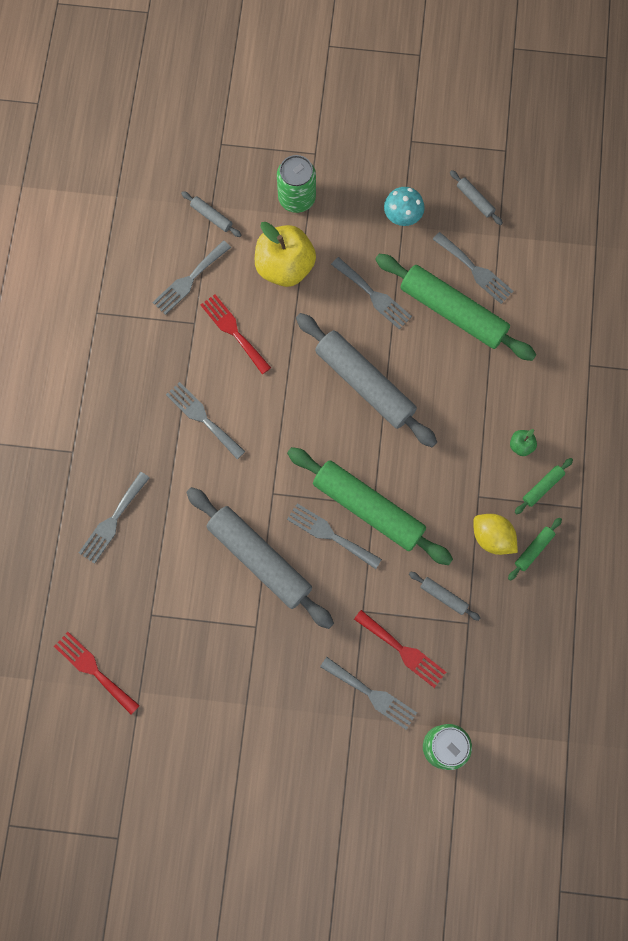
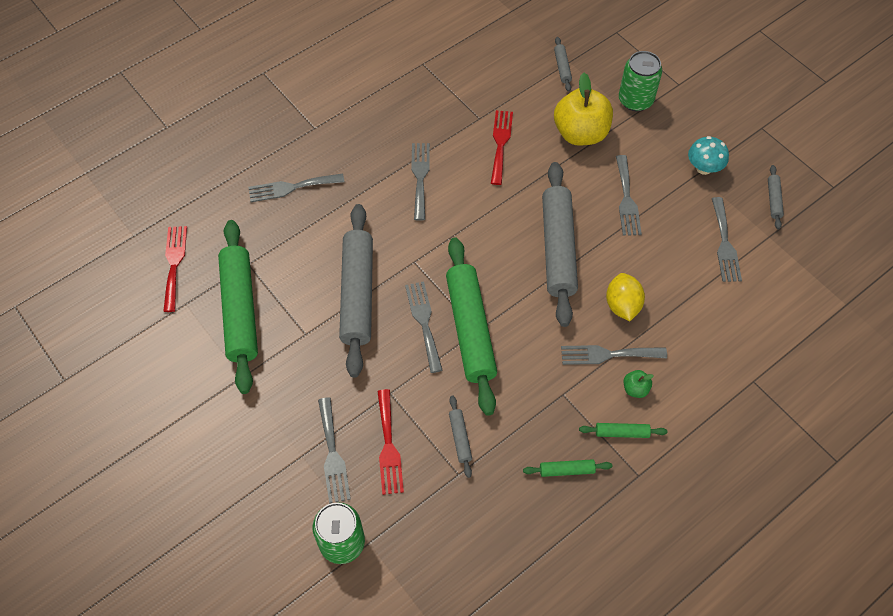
camera: 45 degrees right, 15 degrees down
(189, 280) = (505, 91): grey fork -> grey fork (608, 354)
(453, 312) = (677, 257): green rolling pin -> green rolling pin (240, 310)
(492, 537) = (543, 432): yellow lemon -> yellow lemon (622, 305)

